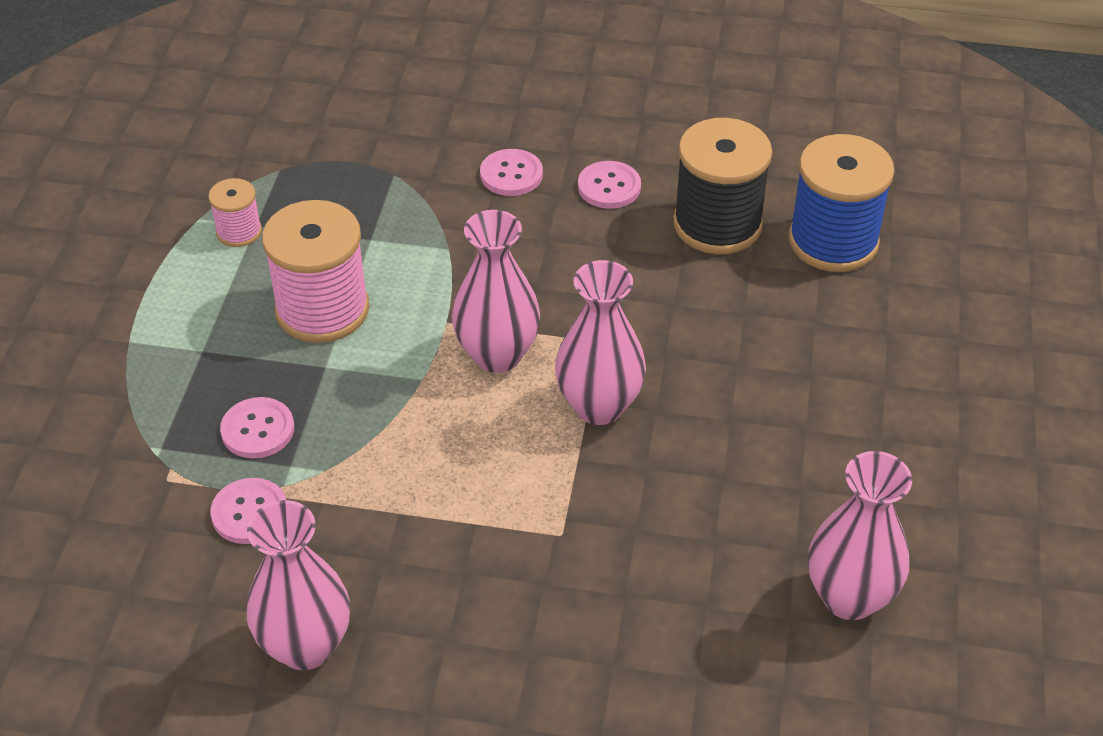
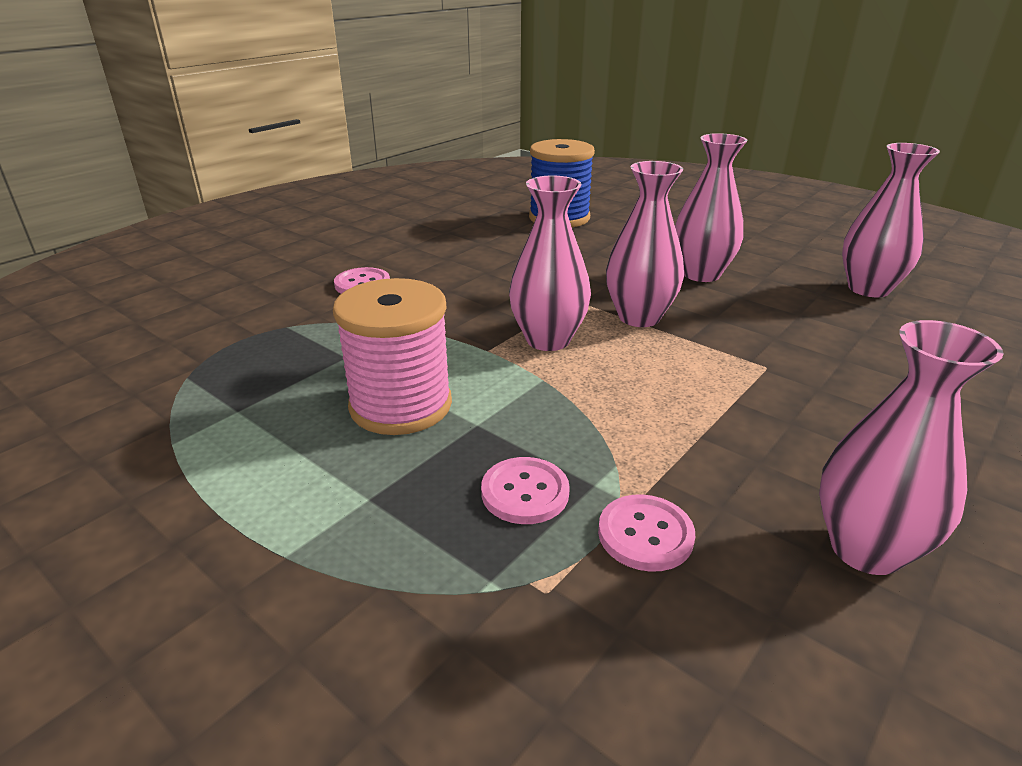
camera: 60 degrees left, 15 degrees down
(239, 231) = (230, 423): pink spool -> none
(609, 187) = (425, 258): pink button -> none
(717, 224) = (505, 239): black spool -> none
(760, 427) = (701, 274): none -> pink vase

